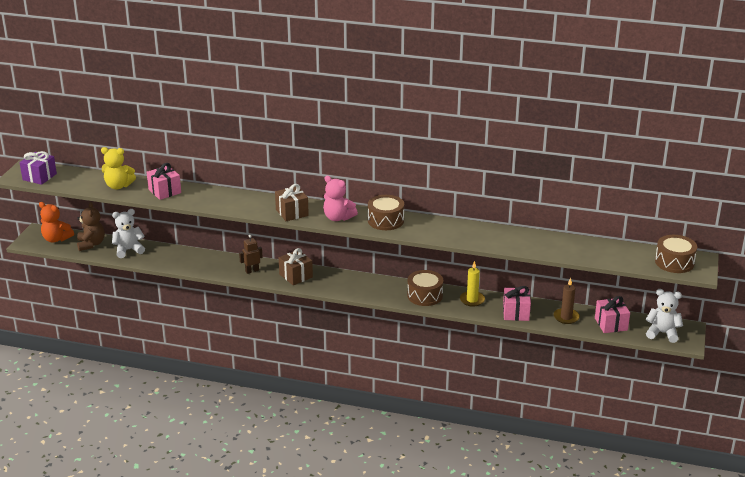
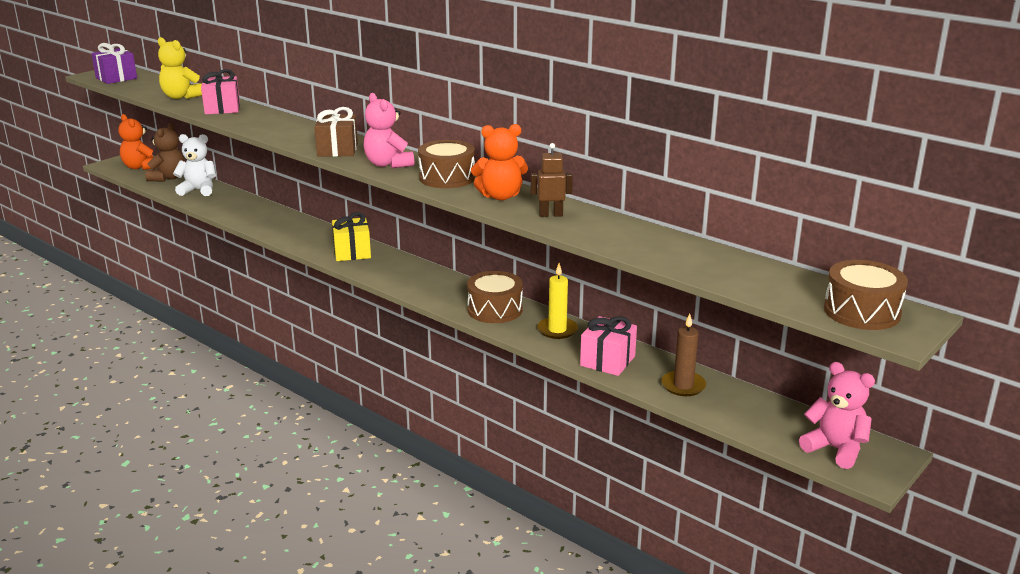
camera: 25 degrees right, 5 degrees down
(252, 271) = (306, 236): brown robot -> brown robot (551, 214)
(296, 276) = (352, 252): brown gift -> yellow gift
(431, 228) = (500, 196): none -> orange teddy bear
(611, 324) = (751, 413): pink gift -> none
(662, 333) = (835, 449): white teddy bear -> pink teddy bear

